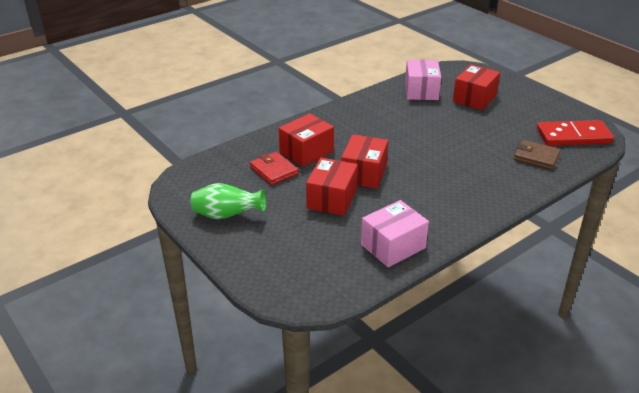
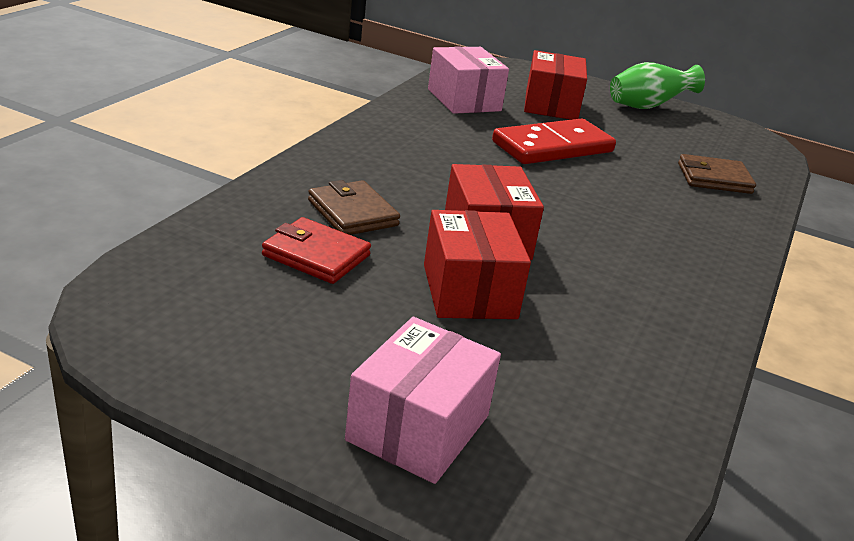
camera: 30 degrees left, 5 degrees down
(227, 215) = (283, 363): green vase -> green vase (647, 107)
(306, 152) = (352, 213): red box -> brown wallet
(393, 246) = (650, 360): pink box -> pink box (418, 428)
(573, 136) = (730, 145): red domino -> red domino (552, 147)

